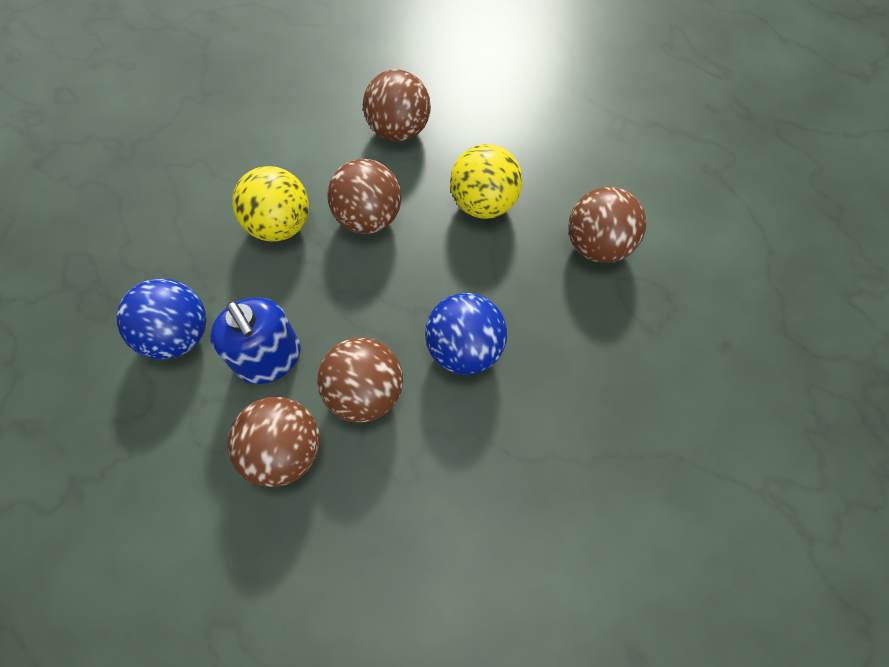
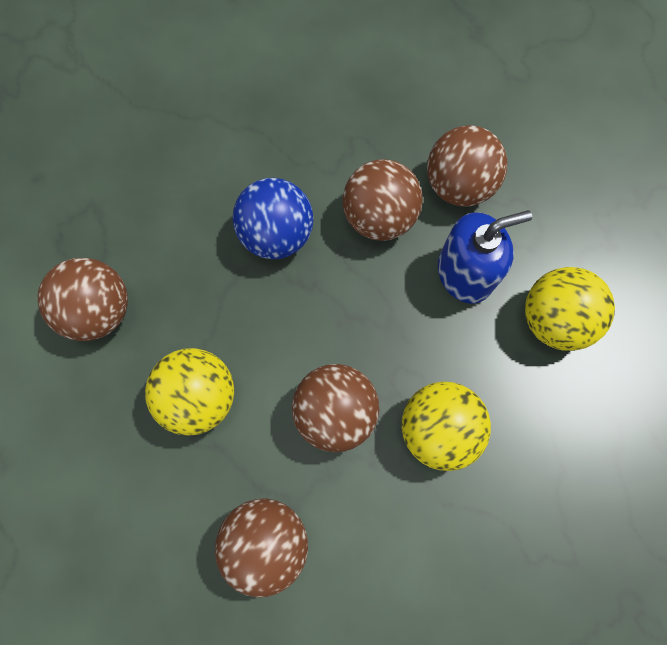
camera: 165 degrees left, 10 degrees up
(179, 335) = (553, 319): blue ball -> yellow ball
(269, 358) = (465, 273): blue soap dispenser -> blue soap dispenser turned 90 degrees clockwise

